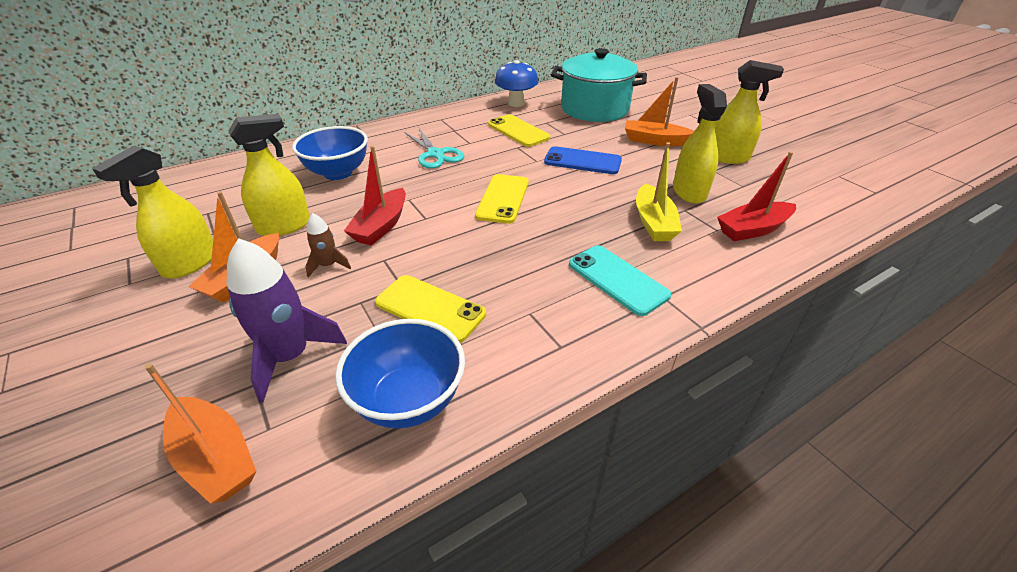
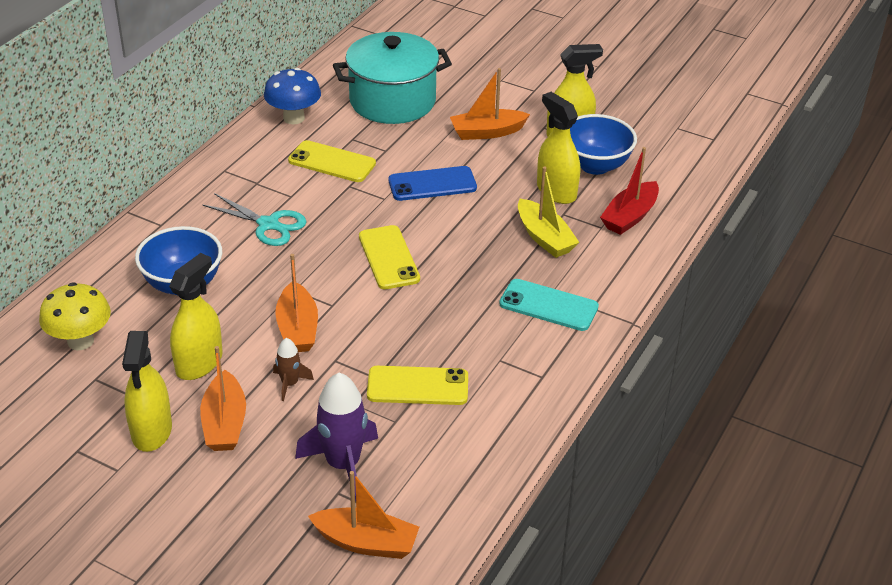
camera: 30 degrees left, 0 degrees up
(231, 186) = (80, 341): none -> yellow mushroom
(381, 226) = (297, 328): red boat -> orange boat
(409, 400) = (464, 455): blue bowl -> blue bowl (595, 165)

